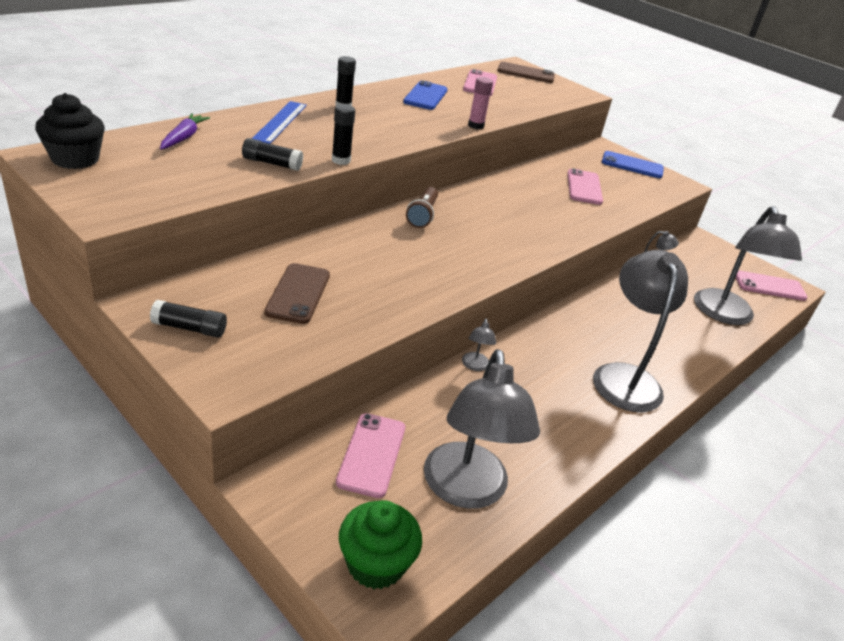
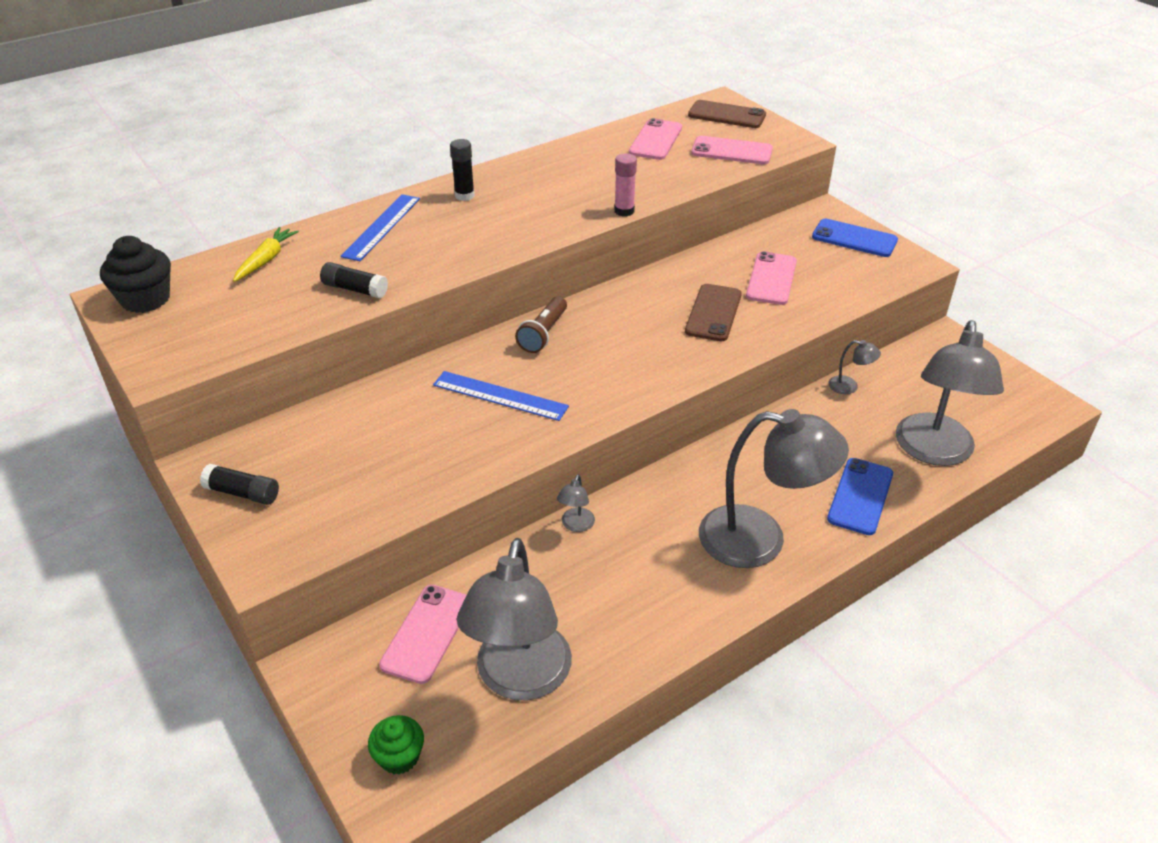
camera: 15 degrees right, 5 degrees up
(183, 138) = (266, 260): purple carrot -> yellow carrot
(298, 293) = (367, 447): brown phone -> brown phone (713, 313)
(341, 160) = (436, 279): black glue stick -> none
(376, 564) = (399, 757): green cupcake -> green cupcake, size x0.65
(402, 258) = (500, 395): none -> blue ruler
(425, 96) = (575, 169): blue phone -> blue phone (860, 496)
(624, 377) = (760, 540): grey lamp -> grey lamp turned 90 degrees clockwise
(769, 286) = (1017, 406): pink phone -> pink phone (731, 151)

